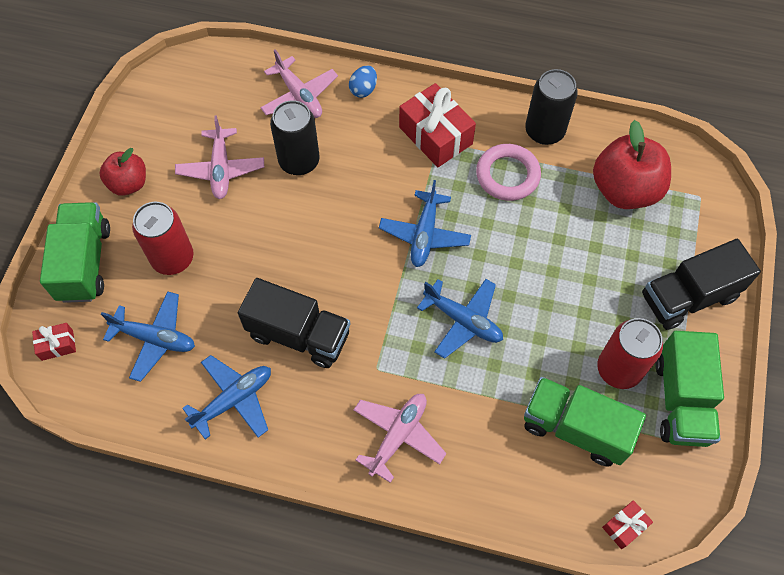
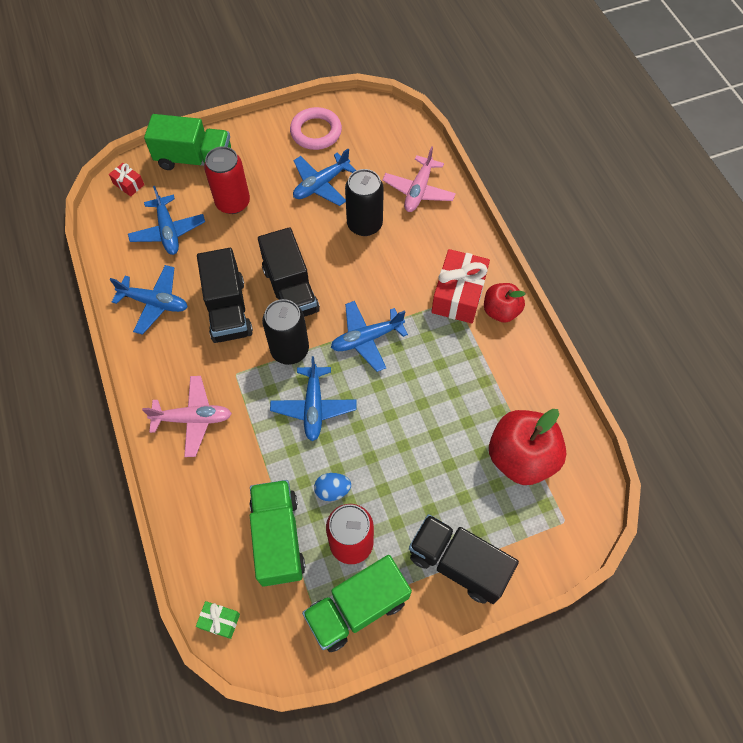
camera: 55 degrees right, 0 degrees up
(84, 263) = (195, 159): green truck -> green truck turned 45 degrees clockwise
(128, 184) = (269, 143): red apple -> red apple (500, 311)
(221, 169) = (321, 185): pink plane -> blue plane
(320, 266) = (291, 290): none -> black truck
(363, 89) = (458, 225): blue egg -> blue egg (332, 490)
(507, 175) = (464, 364): pink ring -> pink ring (316, 132)
(544, 131) = (527, 366): black can -> black can (290, 349)
(624, 526) = (220, 621): red gift -> green gift

